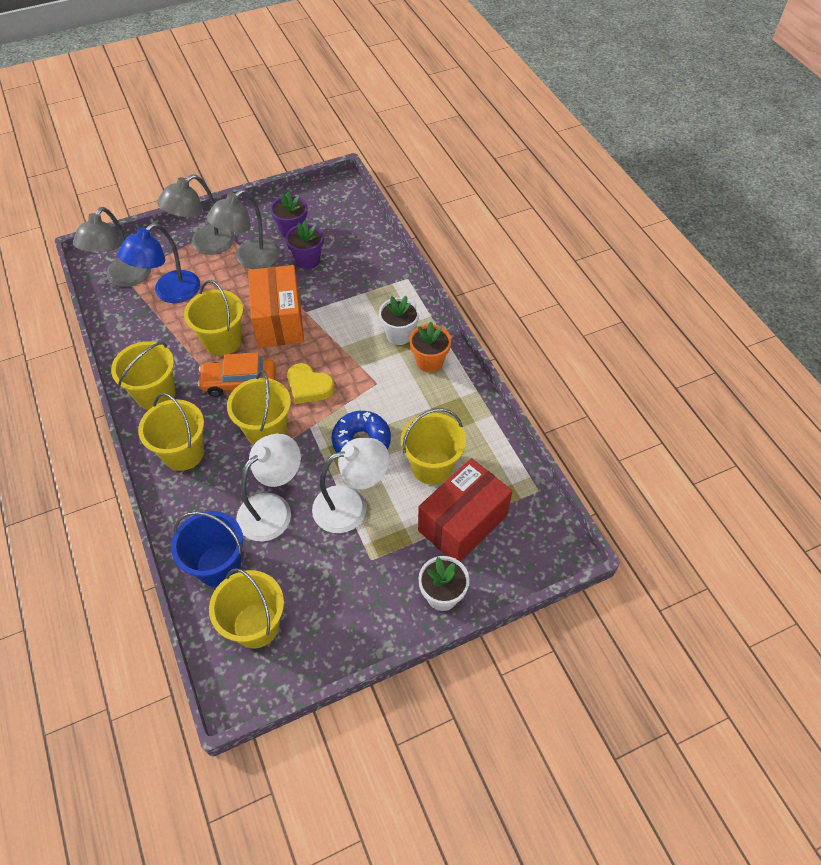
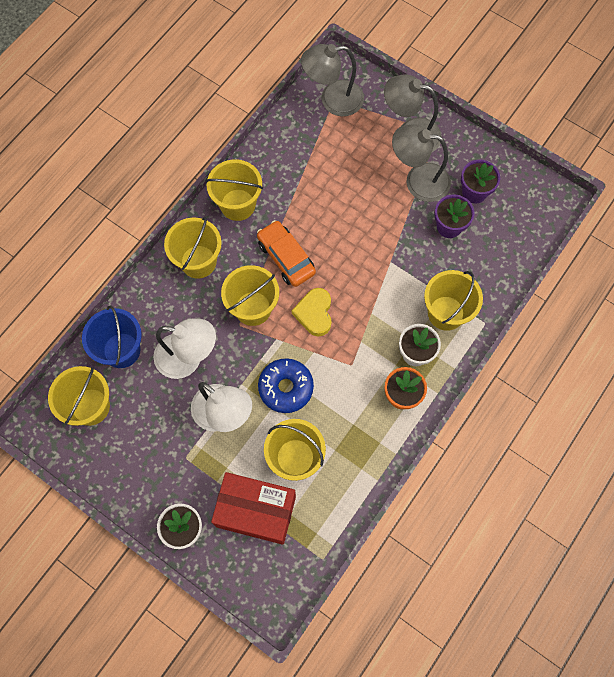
camera: 60 degrees right, 15 degrees up
(170, 293) = (340, 144): blue lamp -> none
(222, 341) = (318, 218): yellow bucket -> yellow bucket (446, 313)
(279, 321) = (366, 247): orange box -> none

